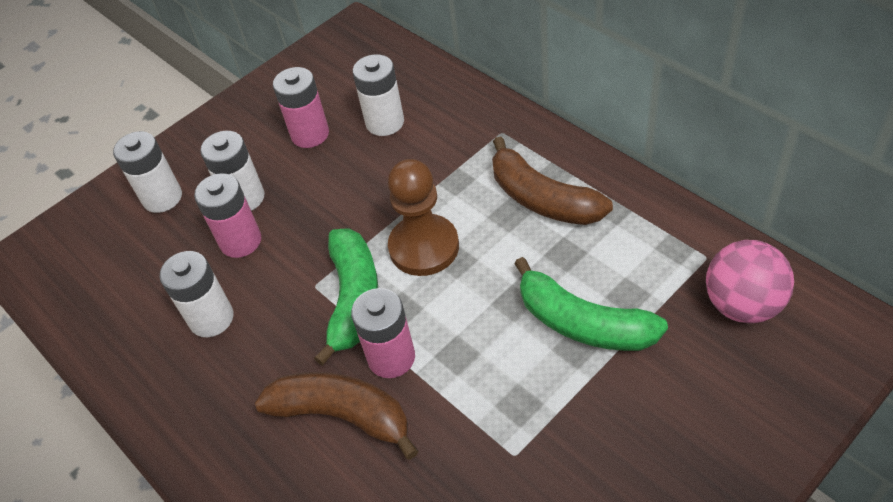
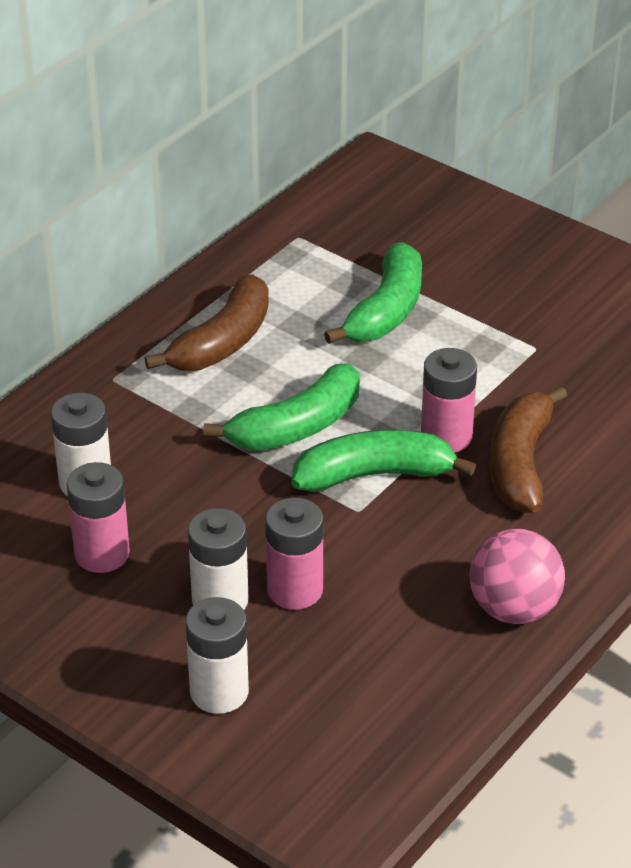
camera: 105 degrees left, 10 degrees down
(211, 318) = (416, 593): white battery -> none
(424, 247) = (296, 427): brown pawn -> green banana
(742, 304) = (353, 218): pink ball -> pink ball (514, 608)

